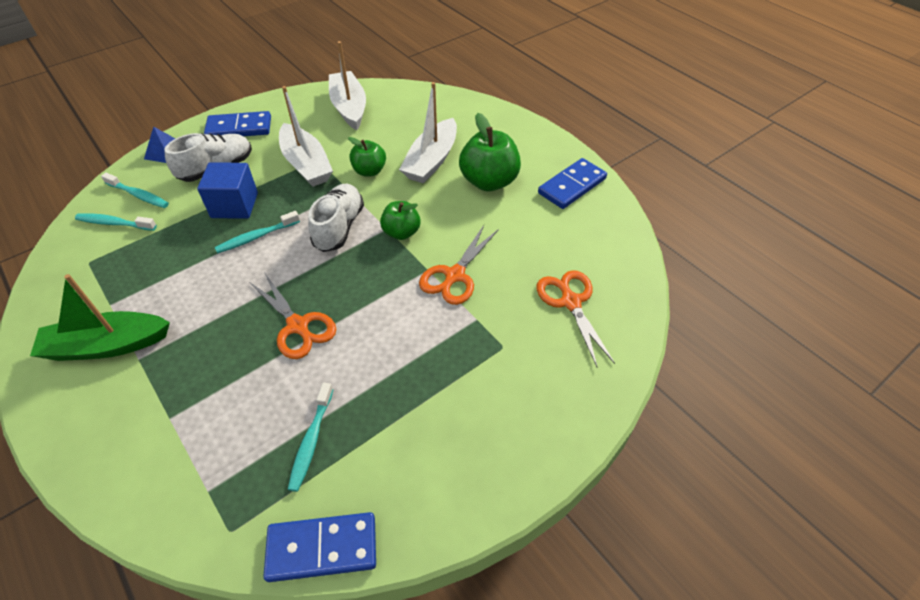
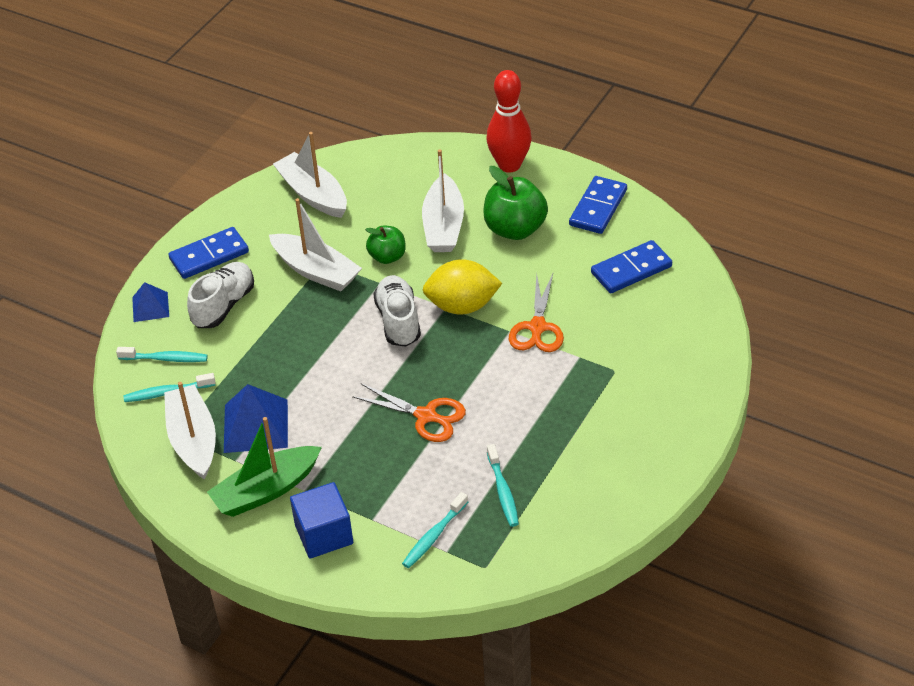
camera: 20 degrees left, 5 degrees down
(95, 272) = (193, 440): none -> white boat
(153, 278) = (256, 425): none -> blue pyramid
(234, 205) = (276, 335): blue cube -> blue cube (324, 534)
(256, 237) = (324, 357): turquoise toothbrush -> turquoise toothbrush (433, 536)
(322, 548) = (562, 550): blue domino -> blue domino (631, 270)
(401, 232) = (462, 306): green apple -> yellow lemon
(516, 130) = (509, 165): none -> red bowling pin
(570, 302) = (652, 315): orange scissors -> none

